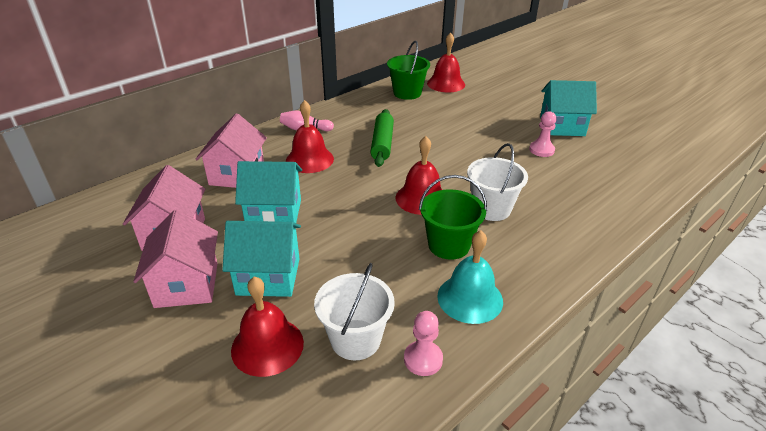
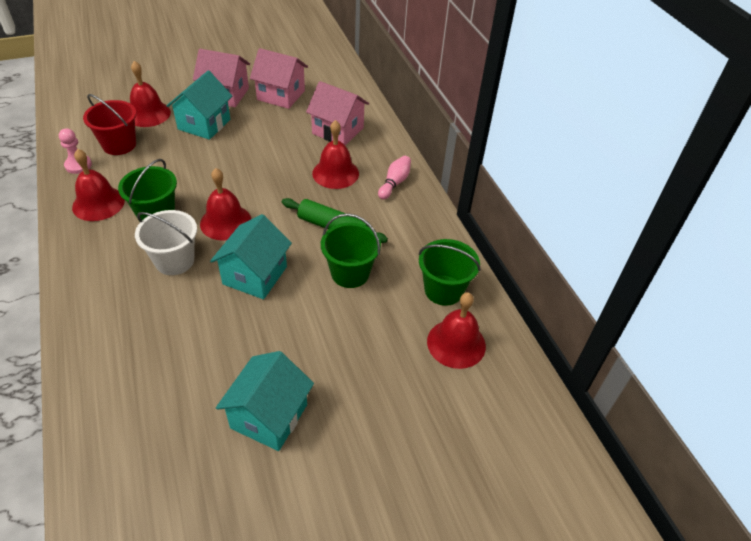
camera: 110 degrees right, 10 degrees up
(274, 214) = (270, 139): turquoise house -> turquoise house (255, 275)
(355, 339) = (119, 145): white bucket -> red bucket
(424, 126) = (350, 273): none -> green bucket
(470, 298) = (98, 203): turquoise bell -> red bell
(541, 150) = (233, 357): pink pawn -> none

